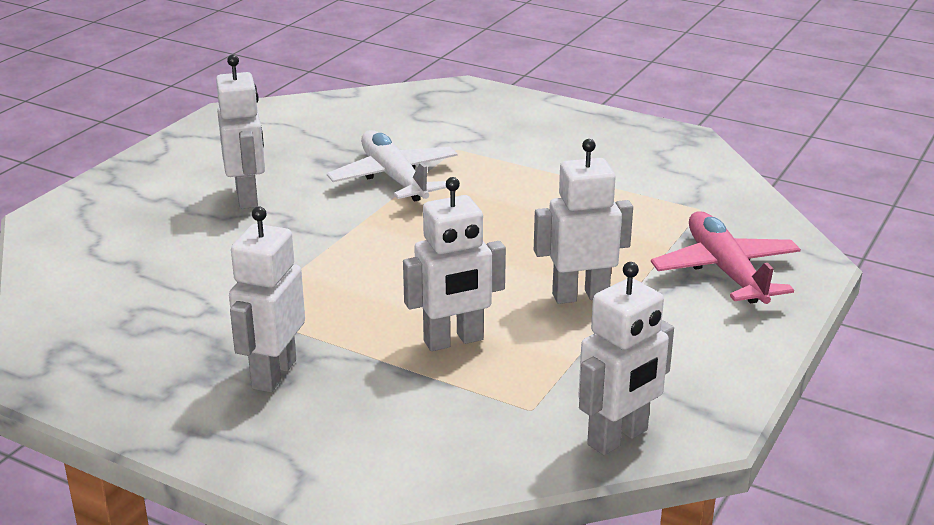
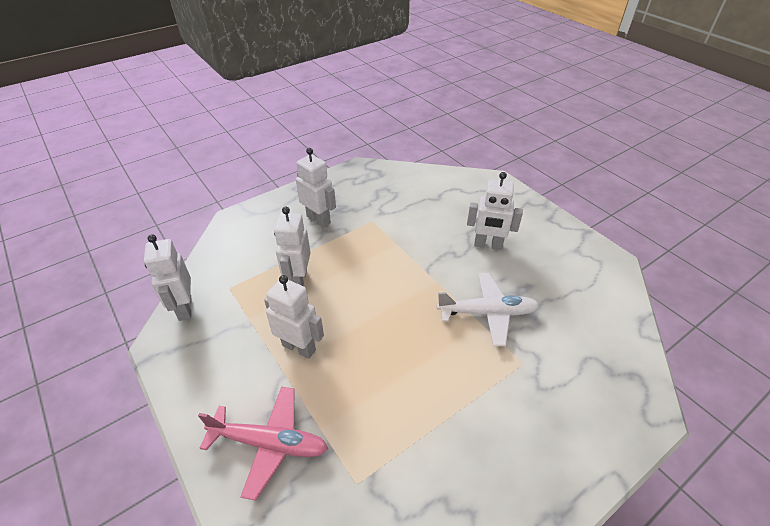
camera: 115 degrees right, 15 degrees up
(580, 295) = (299, 347): white robot -> white robot turned 75 degrees counterclockwise

